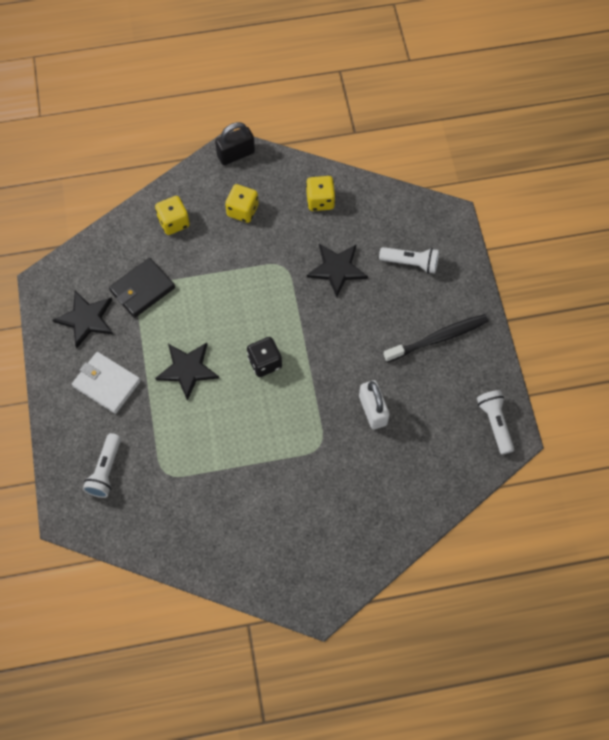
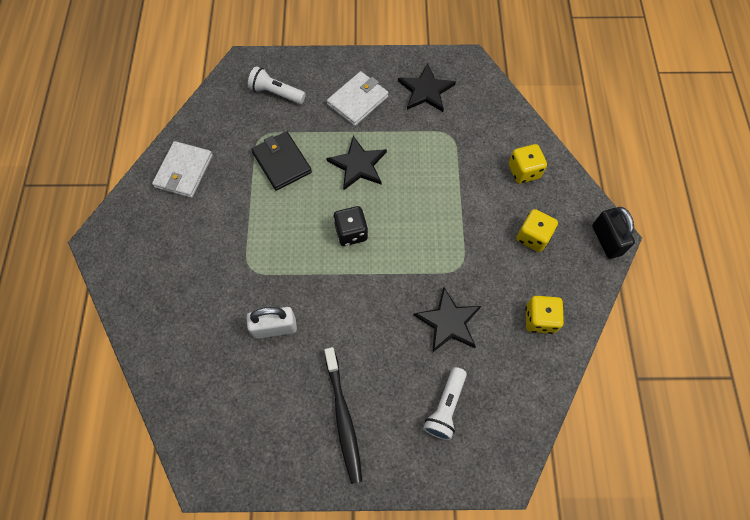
camera: 100 degrees right, 0 degrees up
(142, 289) = (450, 137): black wallet -> black wallet (282, 162)
(220, 543) = (184, 171): none -> white wallet
(494, 423) = (226, 459): white flashlight -> none

